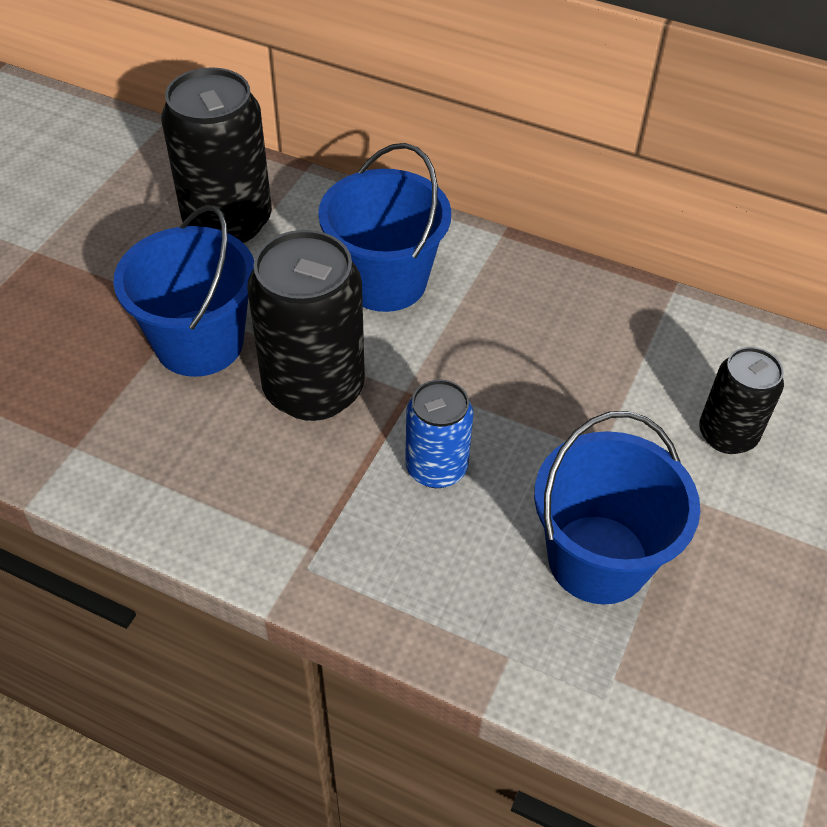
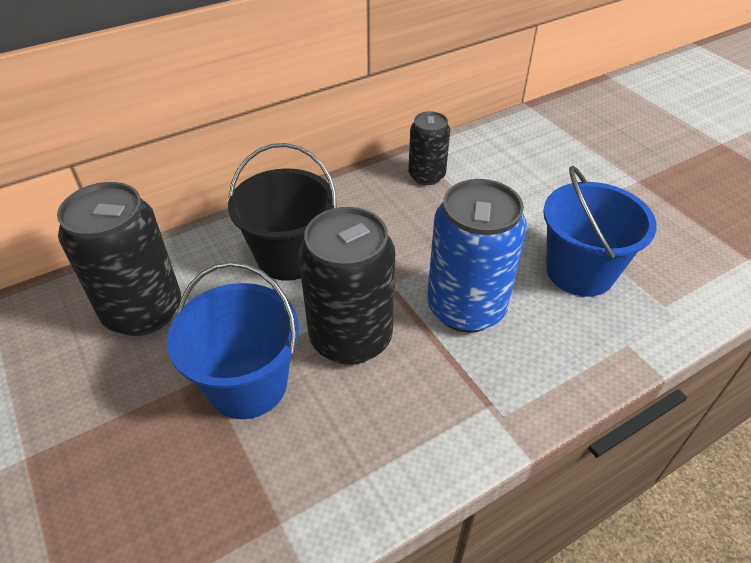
camera: 55 degrees left, 5 degrees down
(385, 281) = (289, 256): blue bucket -> black bucket
(436, 468) = (466, 308): blue can -> blue can, size x1.72
(727, 434) = (527, 181): black can -> black can (426, 176)

